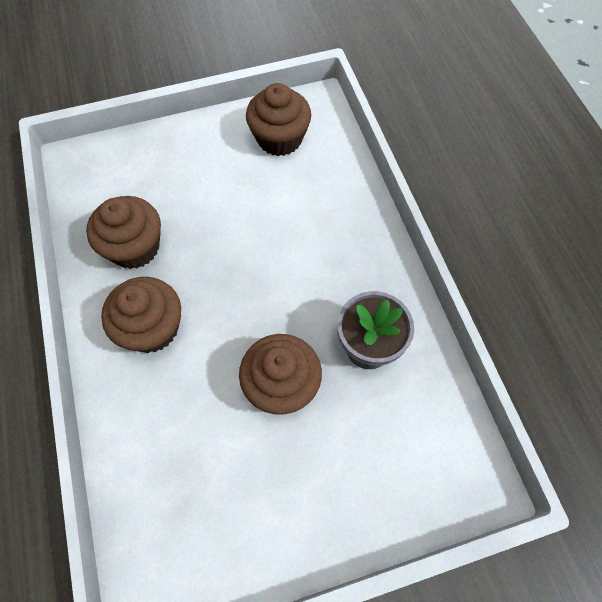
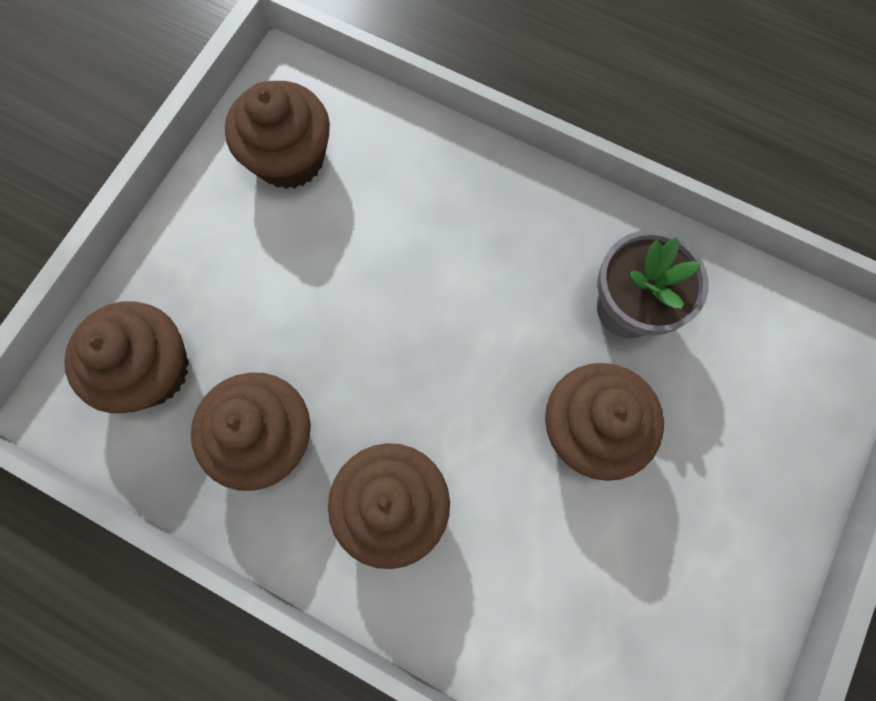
camera: 45 degrees left, 10 degrees up
(122, 177) = (151, 369): none -> brown cupcake

